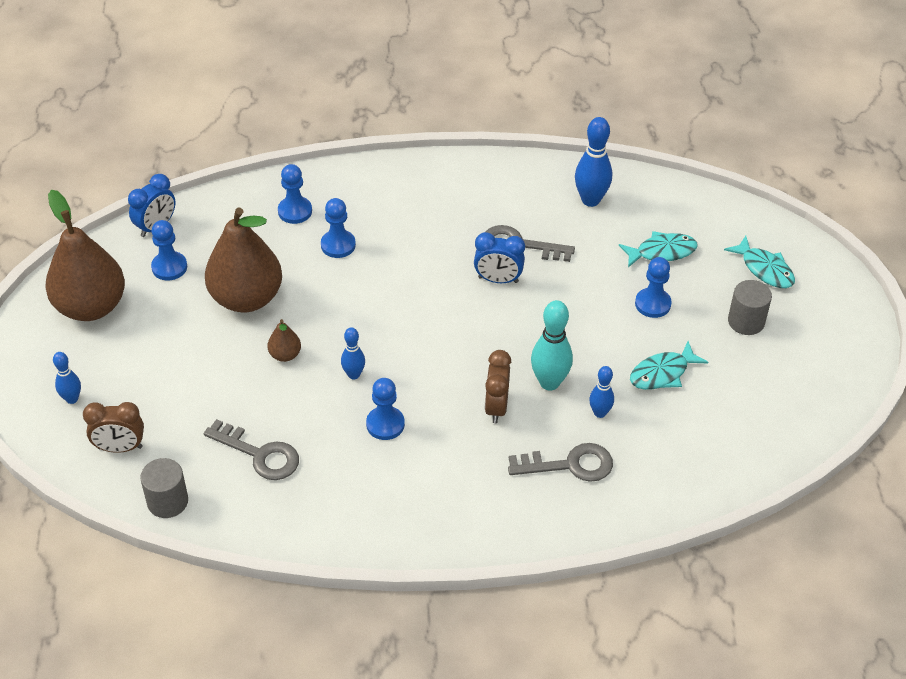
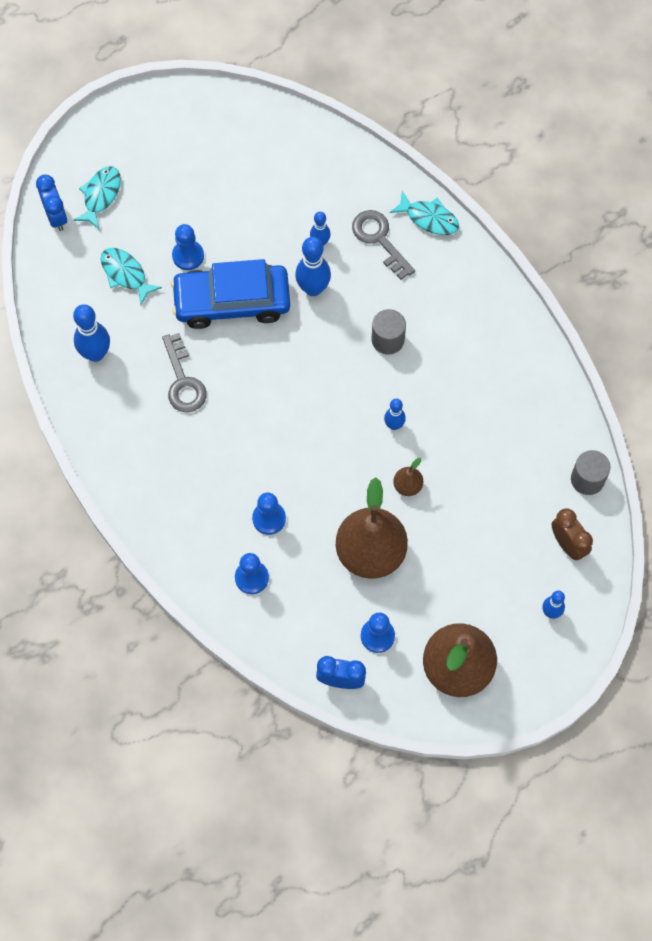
camera: 120 degrees left, 20 degrees up
(260, 454) = (507, 444): grey key -> none
(385, 424) = (424, 376): blue pawn -> none
(496, 407) = (359, 311): brown clock -> none
(498, 280) = (231, 376): blue clock -> blue clock (56, 216)
(549, 382) = (313, 288): turquoise bowling pin -> blue bowling pin
(578, 314) = (232, 302): none -> blue car
(662, 373) = (255, 219): turquoise fish -> turquoise fish (429, 218)
(746, 321) = (166, 186): grey cylinder -> grey cylinder (387, 340)

